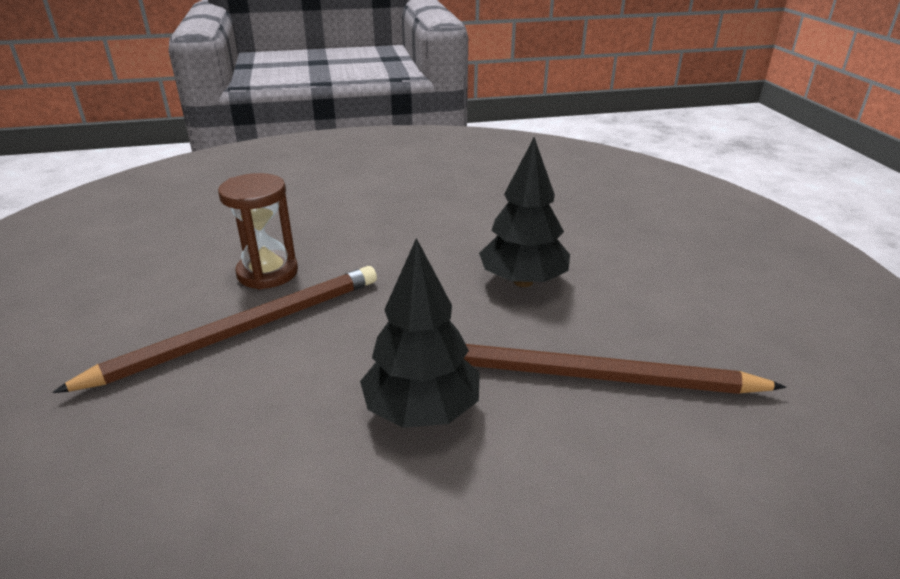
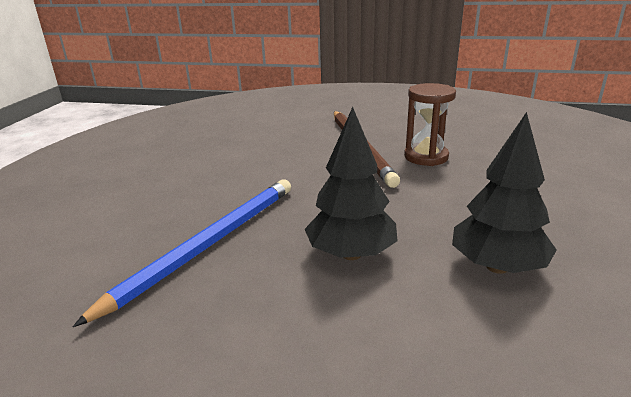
camera: 115 degrees right, 5 degrees down
(422, 410) = (244, 184): black tree -> black tree (497, 267)
(587, 376) = (208, 244): brown pencil -> blue pencil

